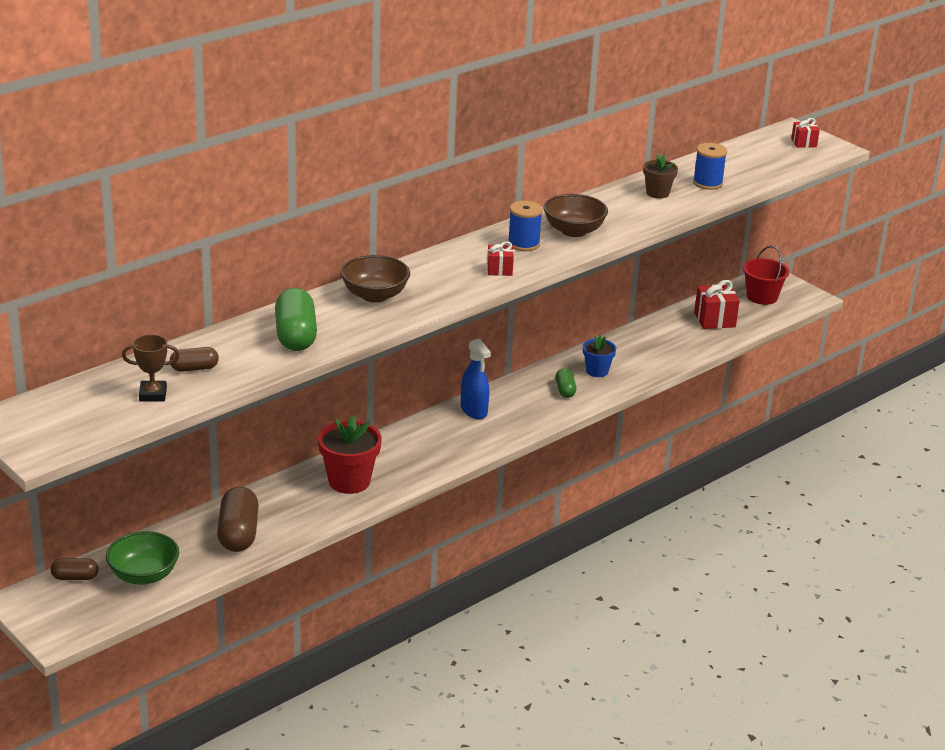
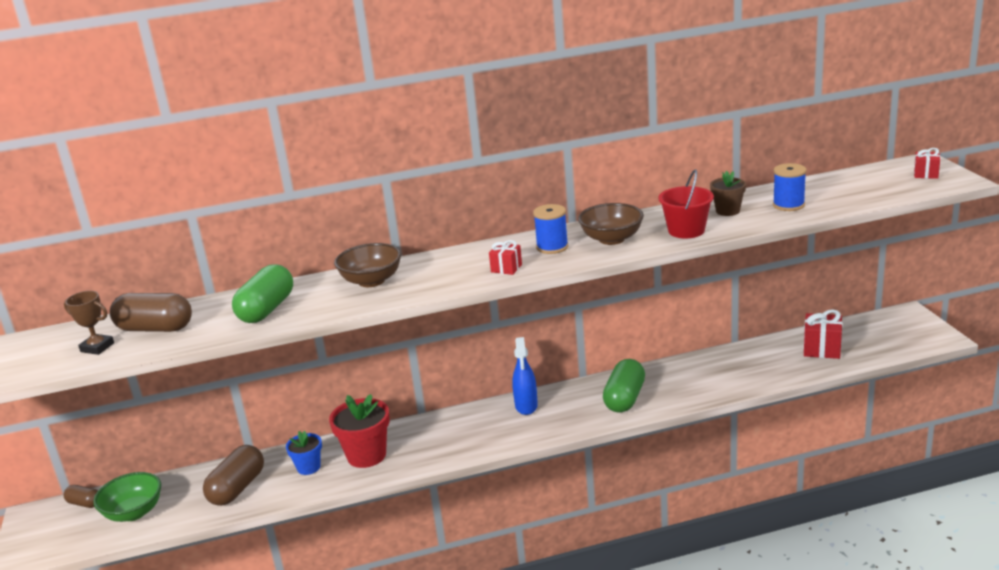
camera: 30 degrees right, 5 degrees down
(194, 368) = (155, 329): brown capsule -> brown capsule, size x1.84
(565, 390) = (624, 398): green capsule -> green capsule, size x1.84
(597, 371) = (668, 384): blue flower pot -> blue flower pot (308, 467)
(761, 297) = (886, 332): red bucket -> red bucket (686, 230)

